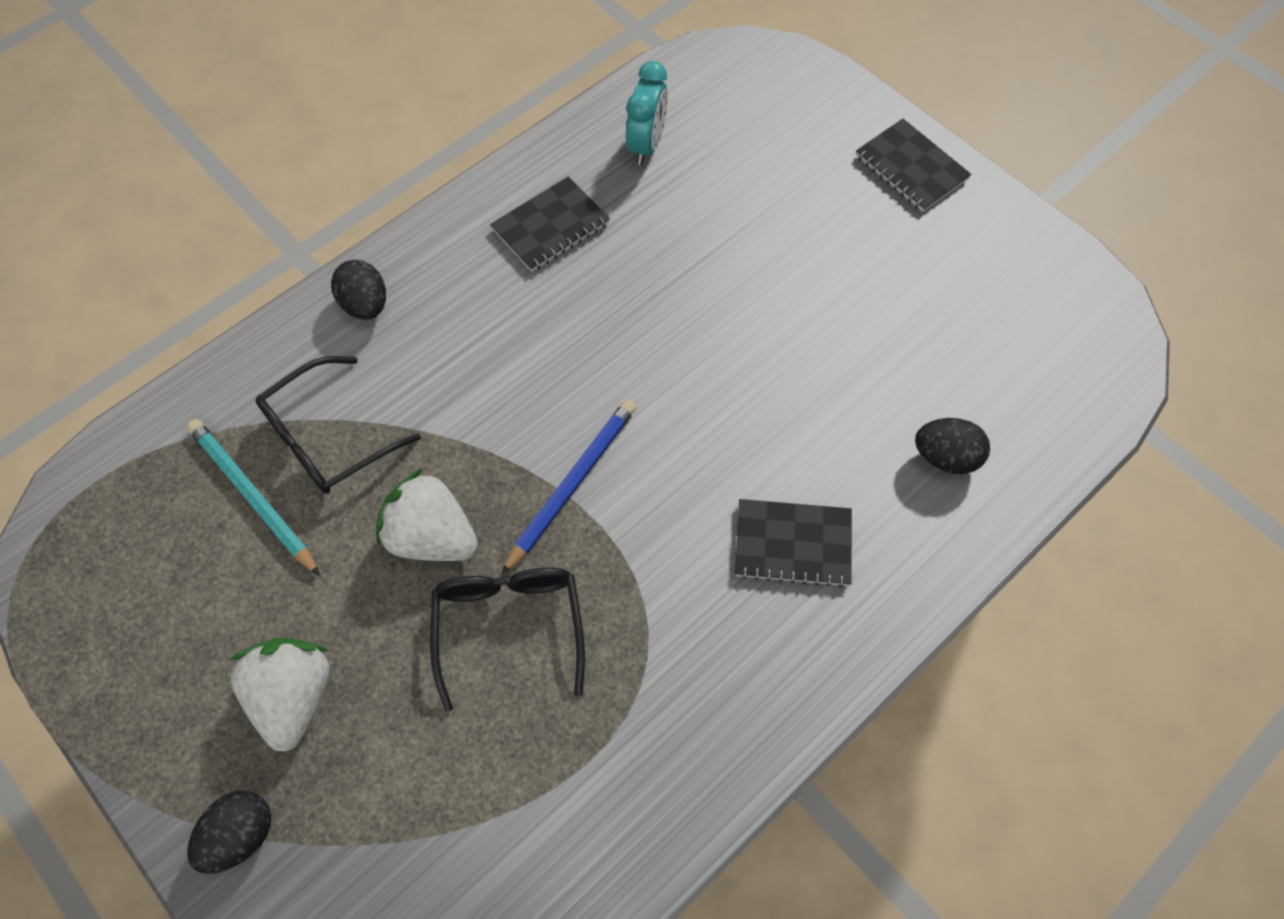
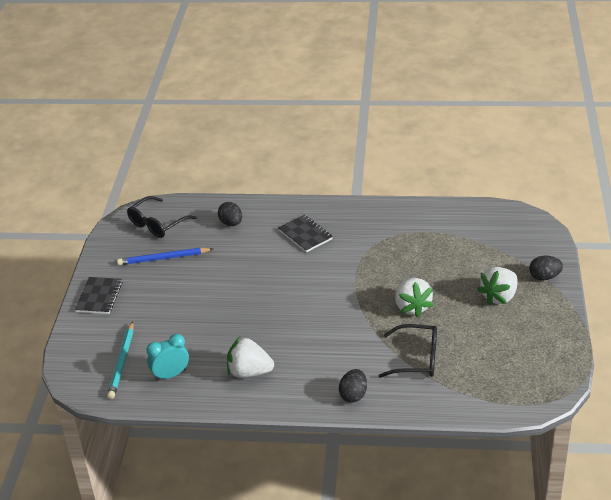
camera: 130 degrees left, 25 degrees down
(253, 497) = (462, 359): turquoise pencil -> turquoise pencil (122, 362)
(509, 626) = (414, 271): black glasses -> black glasses (157, 224)
(550, 226) = (249, 372): black notebook -> white strawberry
(572, 484) = (350, 290): blue pencil -> blue pencil (163, 258)

